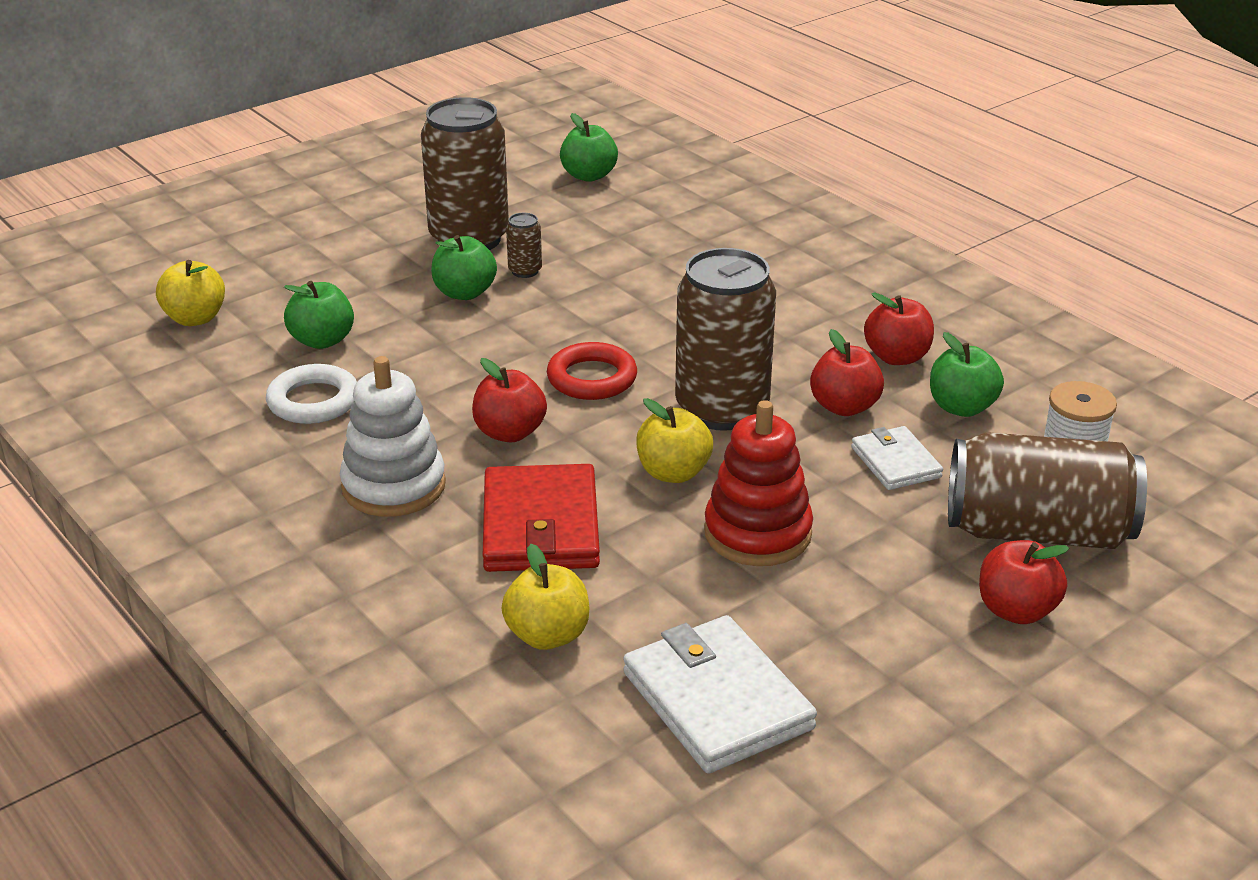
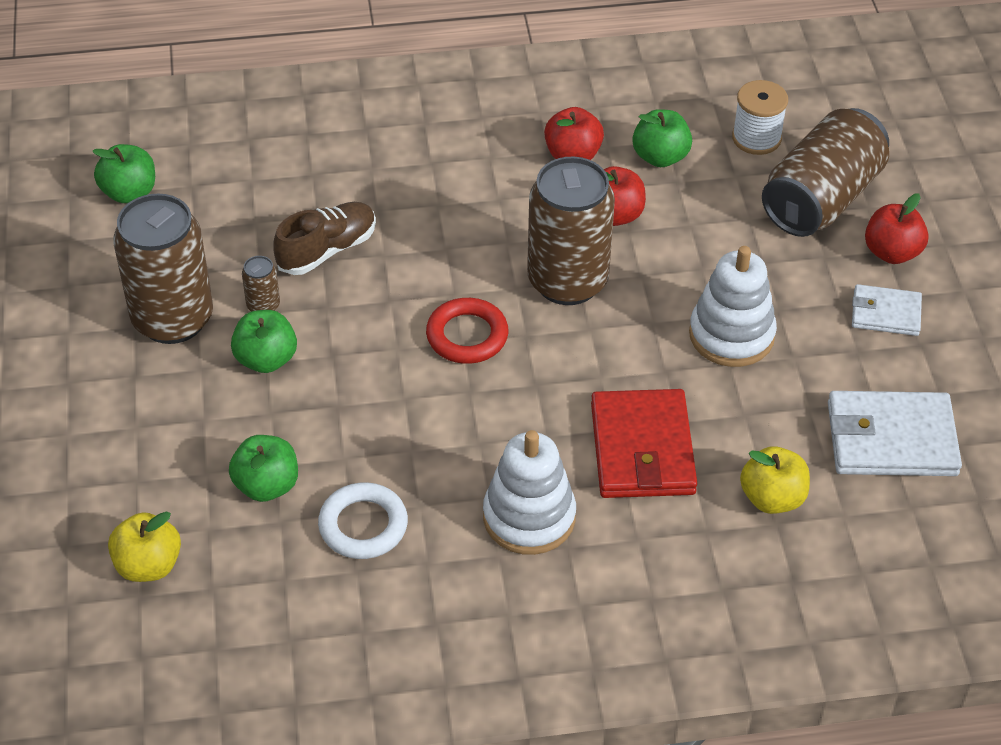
camera: 60 degrees left, 15 degrees up
(510, 432) = (507, 417): red apple -> none
(541, 526) = (642, 449): red wallet -> red wallet turned 60 degrees clockwise
(621, 277) = (327, 250): none -> brown shoe
(673, 472) = (628, 346): yellow apple -> none
(757, 533) = (731, 335): red stacking toy -> white stacking toy
(895, 462) = (700, 224): white wallet -> white wallet (885, 313)

